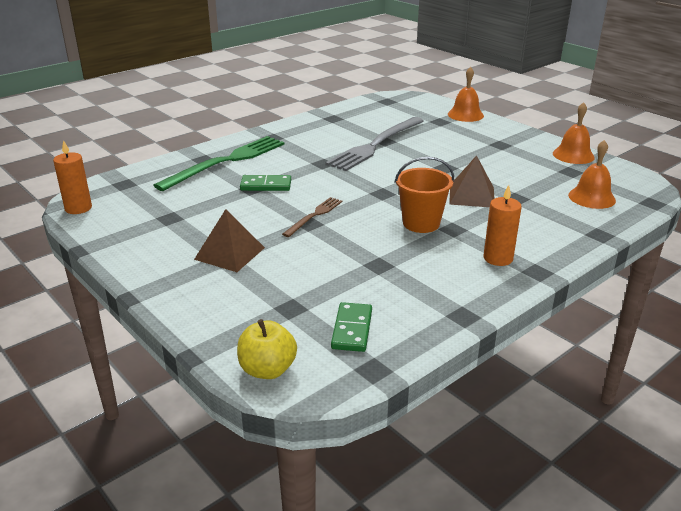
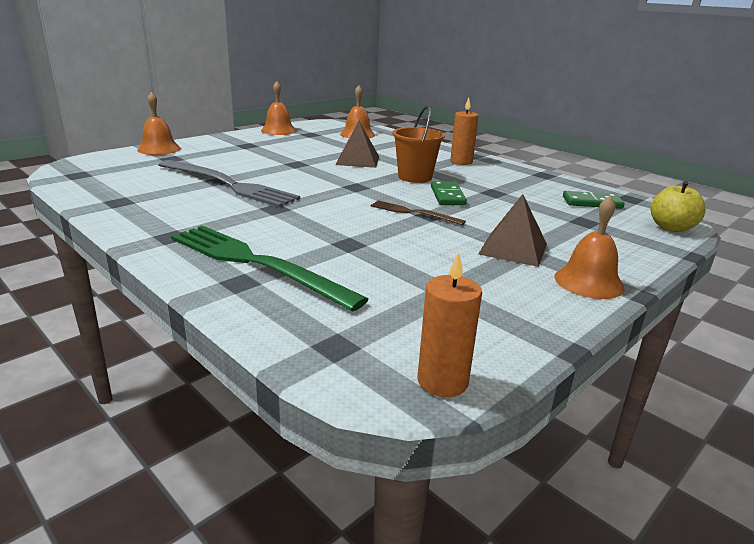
camera: 95 degrees left, 5 degrees down
(160, 277) = (588, 282): none -> orange bell
(266, 185) = (339, 236): green domino -> green domino (447, 196)

